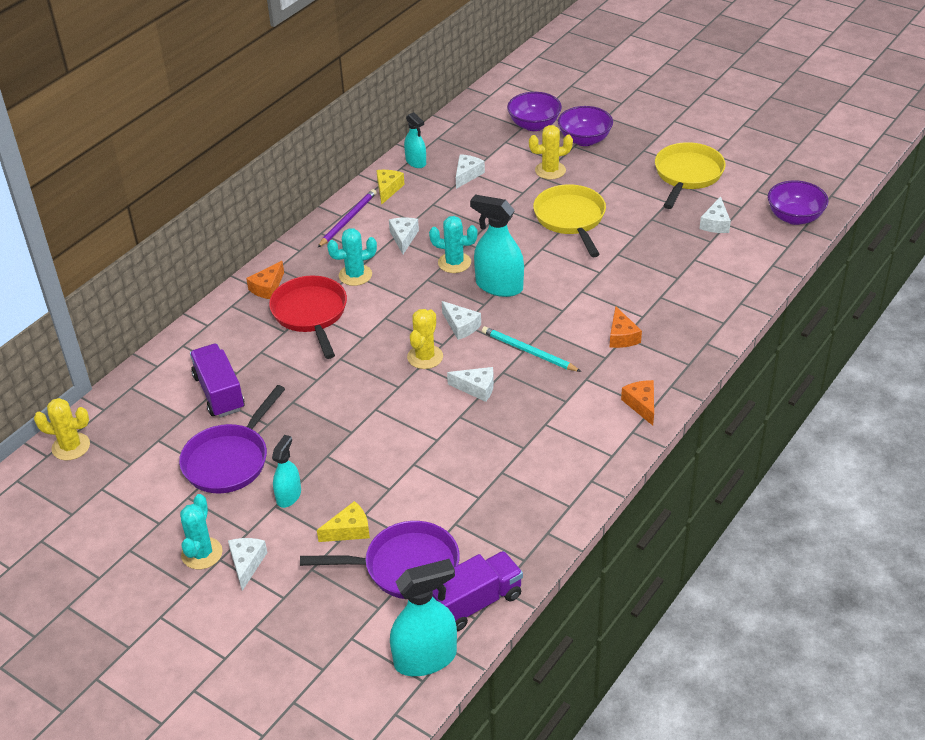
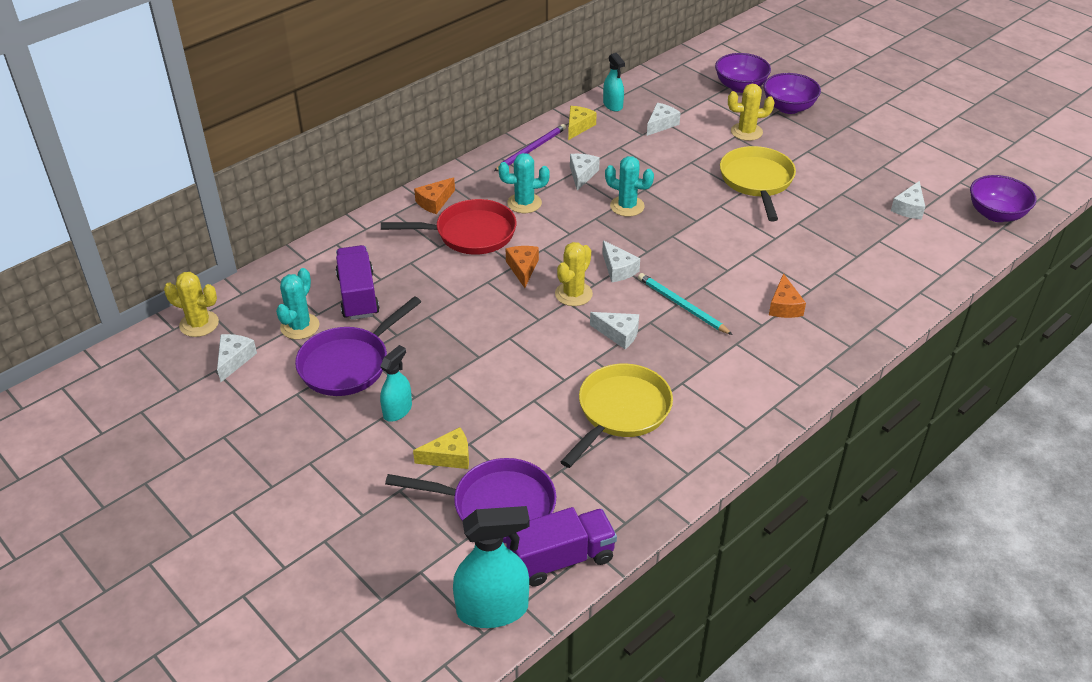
camera: 10 degrees right, 0 degrees up
(202, 553) = (293, 453): turquoise cactus -> turquoise cactus (300, 326)
(247, 564) = (335, 472): white cheese -> white cheese (234, 360)
(311, 314) = (470, 234): red pan -> red pan turned 90 degrees clockwise
(499, 286) = (667, 236): turquoise spray bottle -> none
(641, 405) = (790, 380): orange cheese -> orange cheese (523, 269)
(687, 175) = (888, 156): yellow pan -> yellow pan (621, 412)

